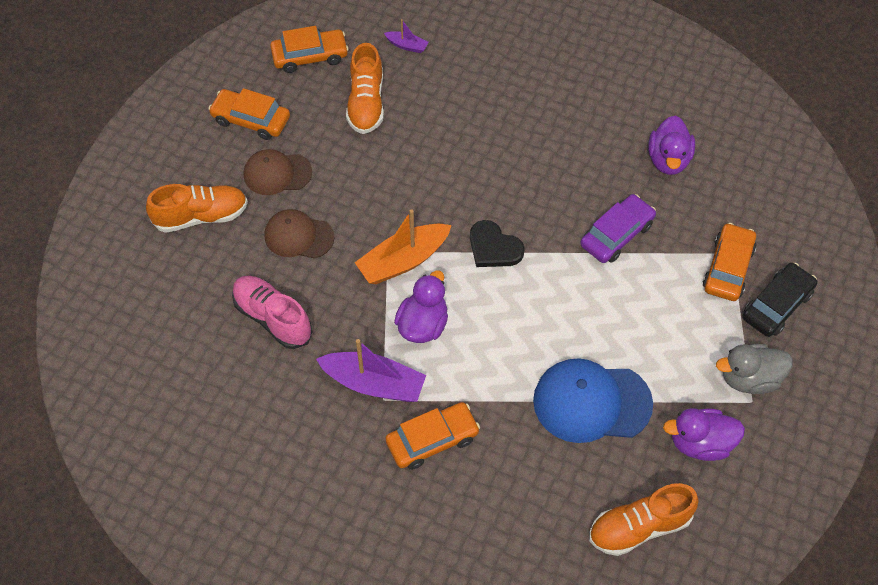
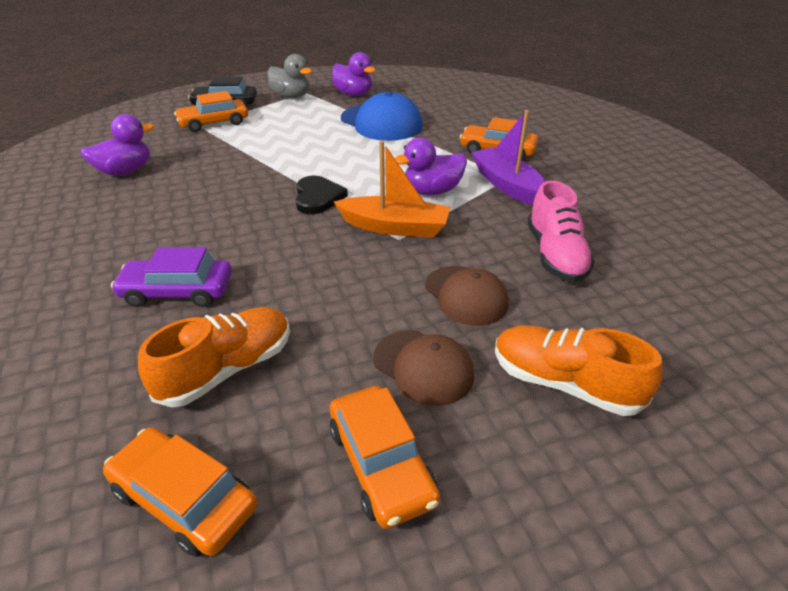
camera: 135 degrees left, 20 degrees down
(407, 46) = (76, 402): purple boat -> none
(616, 235) = (234, 161): purple car -> purple car (178, 291)
(639, 527) = (426, 91): orange shoe -> none

